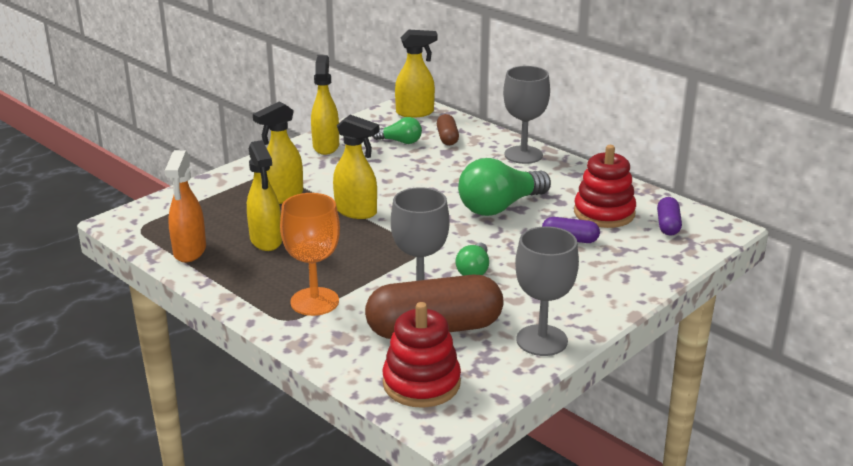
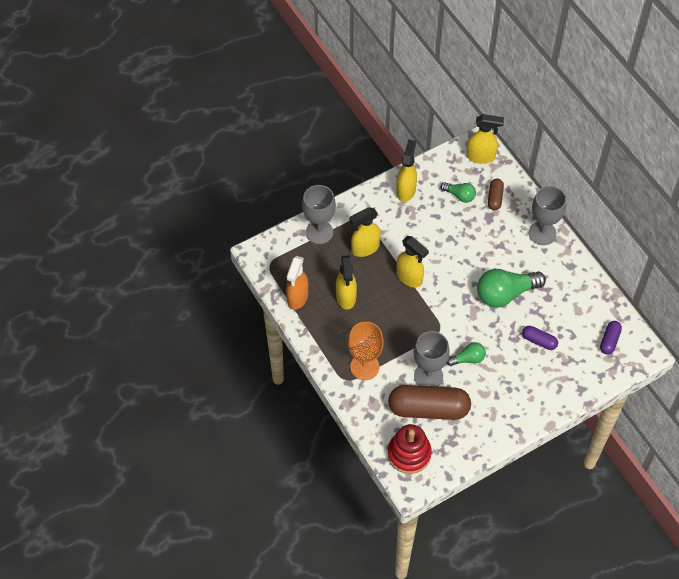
camera: 15 degrees right, 30 degrees up
(474, 270) = (468, 359): green light bulb -> green light bulb turned 135 degrees counterclockwise
(542, 340) = (487, 434): grey goblet -> grey goblet (319, 232)
(604, 213) = (572, 317): red stacking toy -> none

